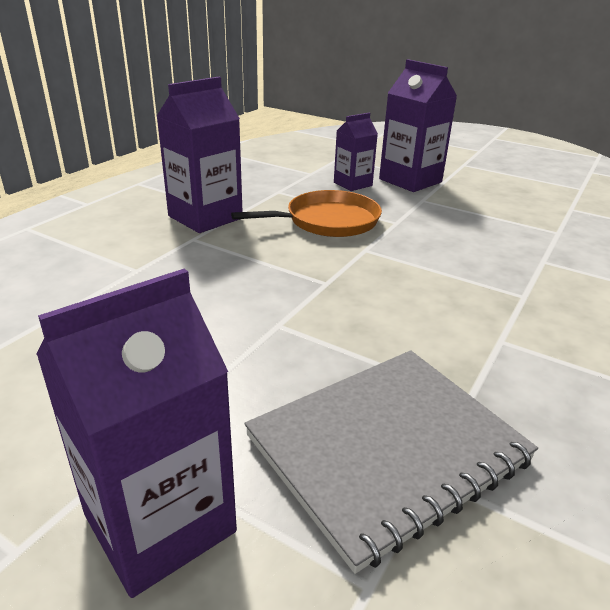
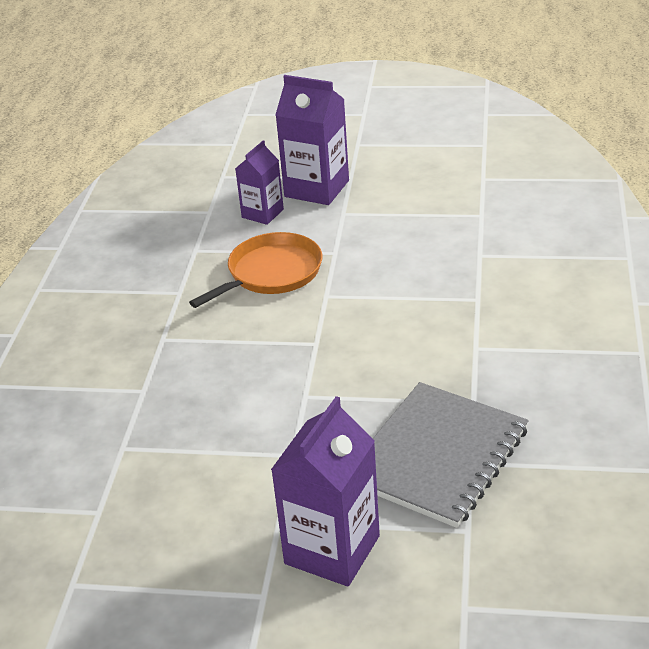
camera: 20 degrees left, 5 degrees up
(205, 217) = (151, 309): purple carton -> none

